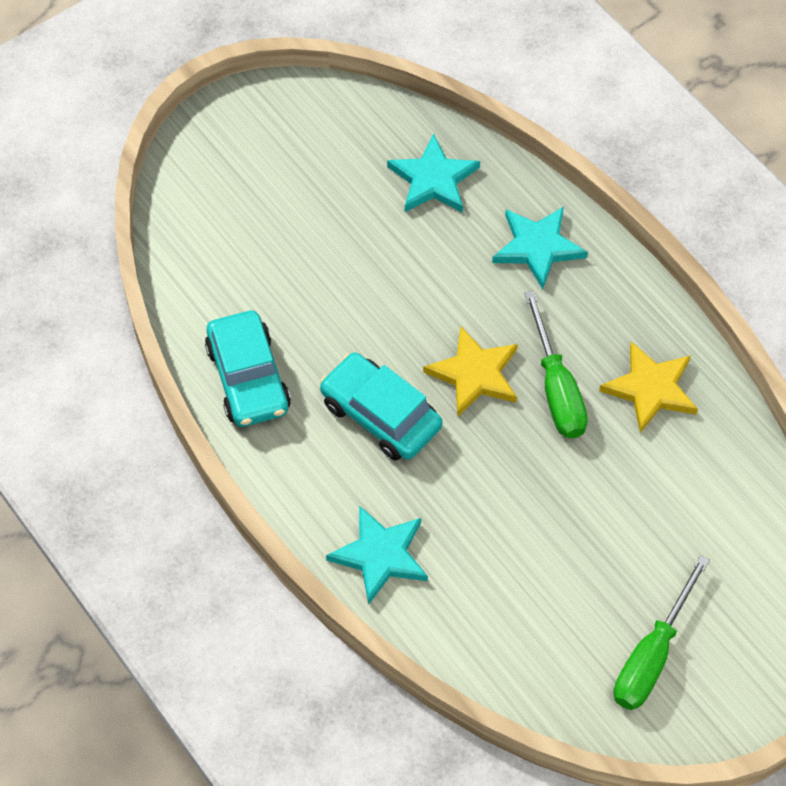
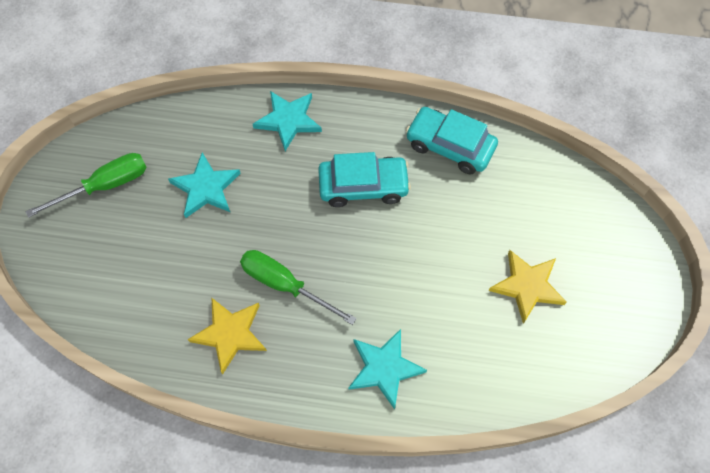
camera: 135 degrees right, 5 degrees up
(433, 179) = (493, 356): turquoise star -> turquoise star (206, 188)
(474, 374) = (338, 252): yellow star -> yellow star (527, 286)
(652, 655) = (105, 186): green screwdriver -> green screwdriver turned 75 degrees clockwise

